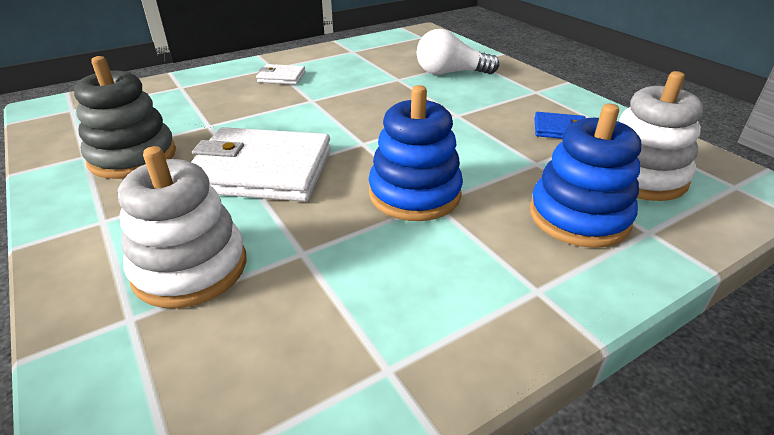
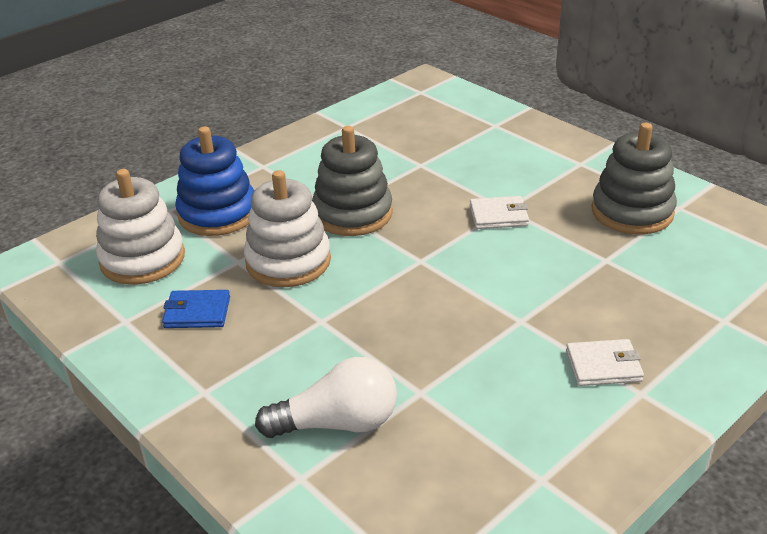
camera: 170 degrees right, 0 degrees up
(190, 268) = (486, 147): white stacking toy -> white stacking toy (288, 261)
(262, 170) = (498, 216): white wallet -> white wallet, size x0.47
(414, 194) = (352, 214): blue stacking toy -> grey stacking toy

